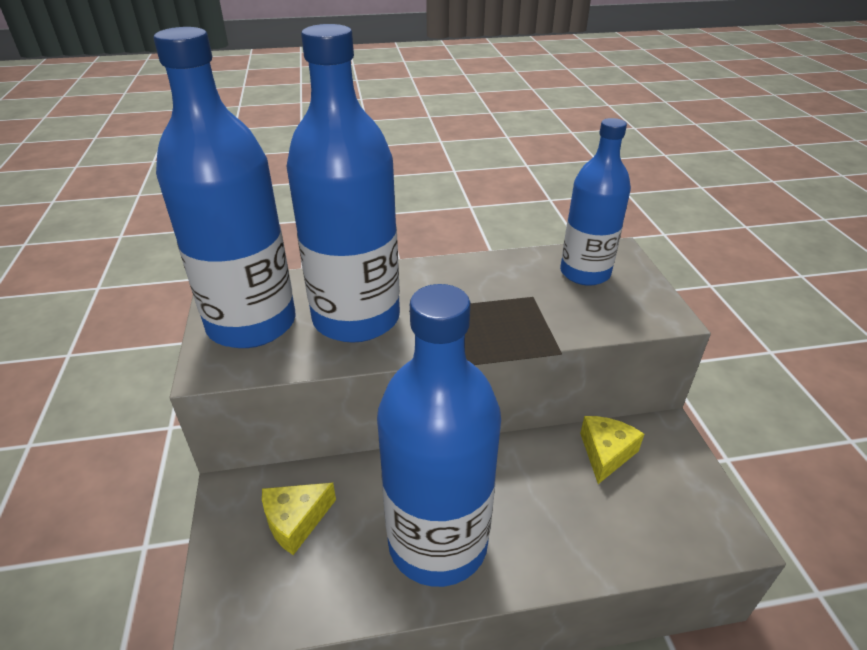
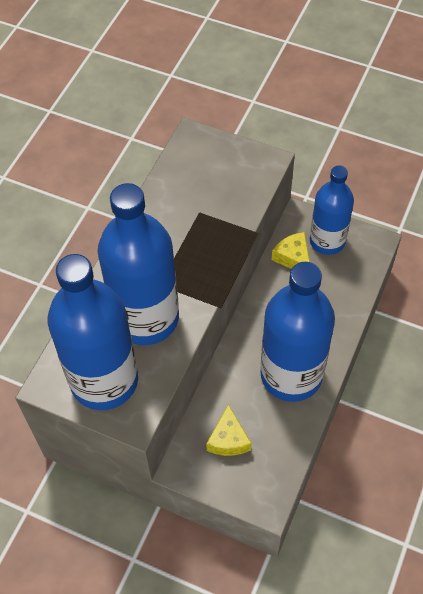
camera: 55 degrees left, 20 degrees up
(585, 273) = (199, 170): blue bottle -> blue bottle (327, 241)

